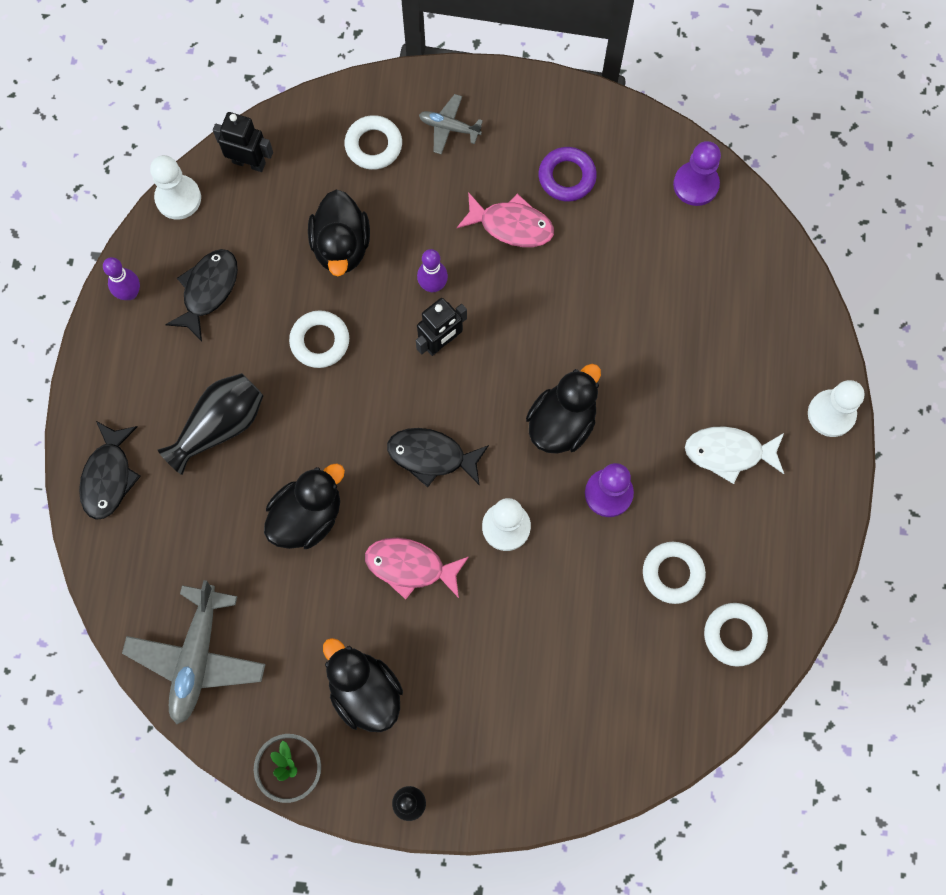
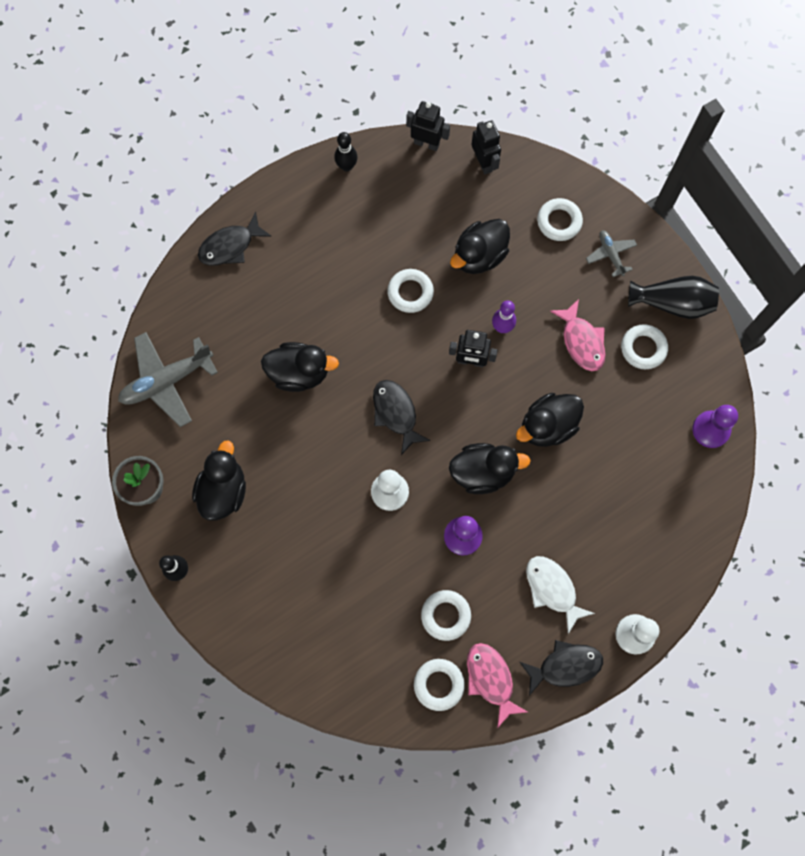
camera: 50 degrees right, 0 degrees up
(130, 293) = (346, 166): purple bowling pin -> black bowling pin
(178, 198) = (426, 143): white pawn -> black robot
(208, 290) = (386, 206): black fish -> black fish (565, 666)
(220, 426) = (311, 280): black vase -> black vase (672, 303)
(410, 566) = (319, 456): pink fish -> pink fish (491, 679)
(567, 177) = (643, 348): purple ring -> white ring
(567, 326) = (547, 426): none -> black duck

